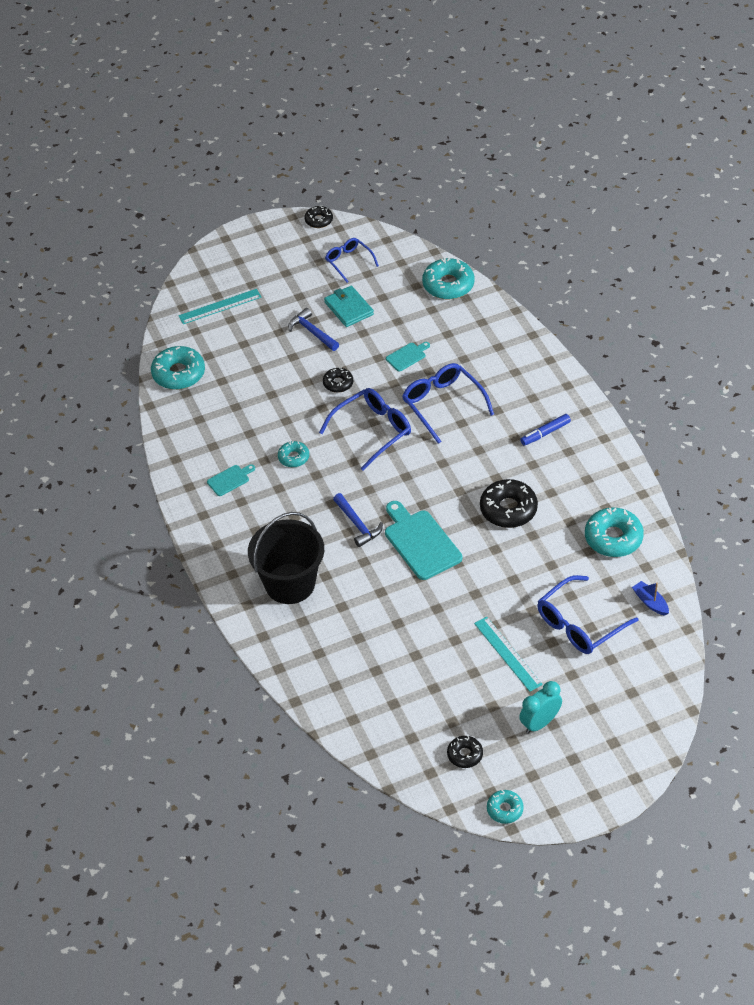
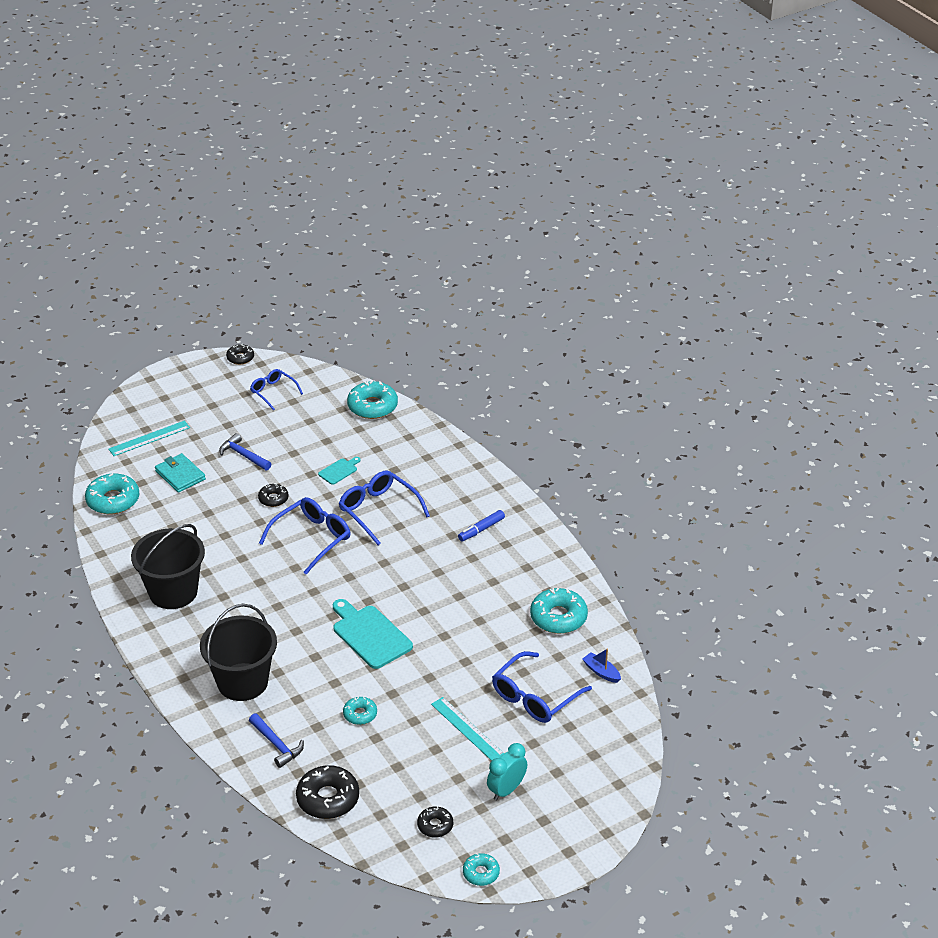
camera: 10 degrees left, 10 degrees down
(230, 479) = (173, 592): turquoise cutting board -> black bucket
(293, 457) = (235, 567): turquoise donut -> turquoise donut (360, 714)
(348, 308) = (277, 432): turquoise wallet -> turquoise wallet (180, 475)
(357, 524) = (305, 623): blue hammer -> blue hammer (276, 745)
(508, 509) = (453, 599): black donut -> black donut (328, 798)

